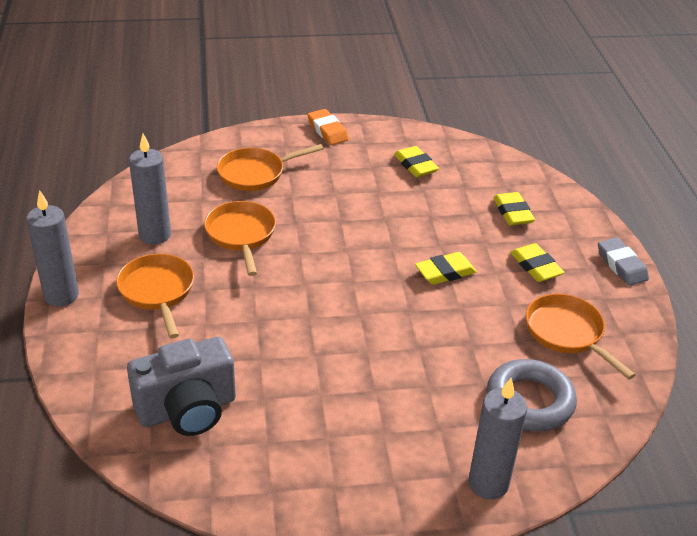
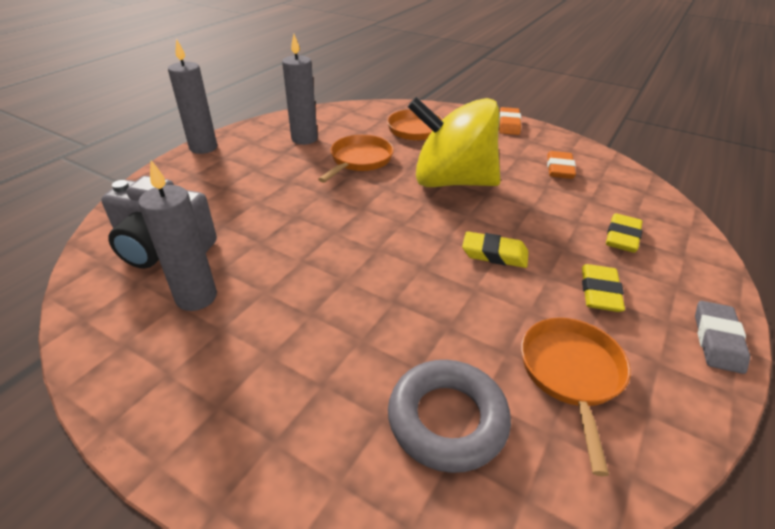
camera: 40 degrees right, 0 degrees up
(157, 291) = (258, 169): orange pan -> none
(346, 220) = (452, 181): none -> yellow spinning top
(415, 165) = (559, 169): yellow eraser -> orange eraser
(488, 483) = (296, 479): grey candle -> grey candle (196, 297)

